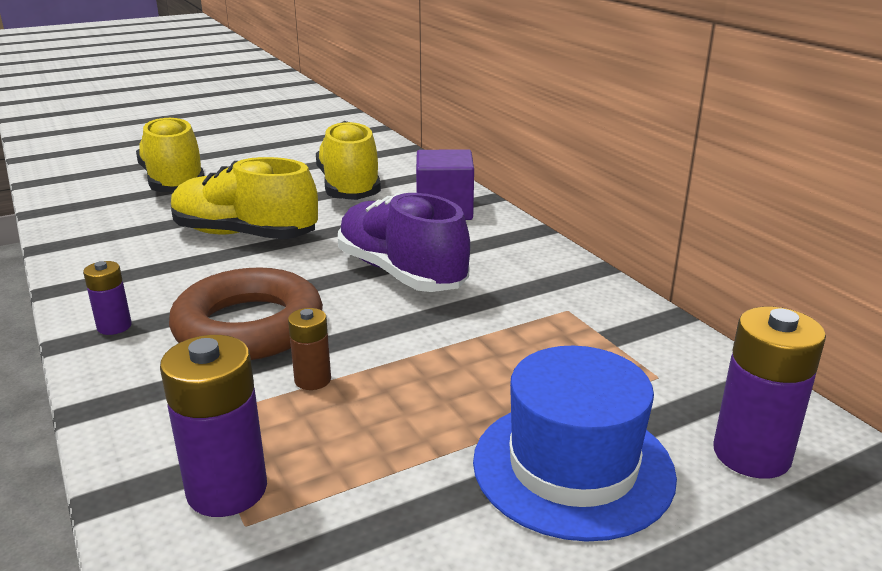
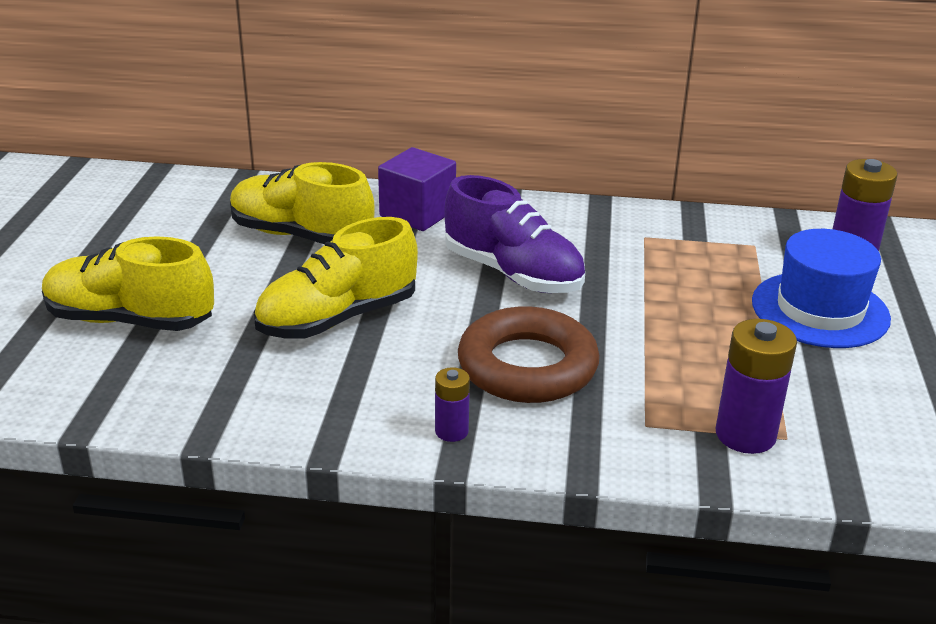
camera: 55 degrees left, 5 degrees up
(312, 380) = (639, 363): brown battery -> none
(401, 273) = (513, 274): purple shoe -> purple shoe turned 135 degrees counterclockwise

